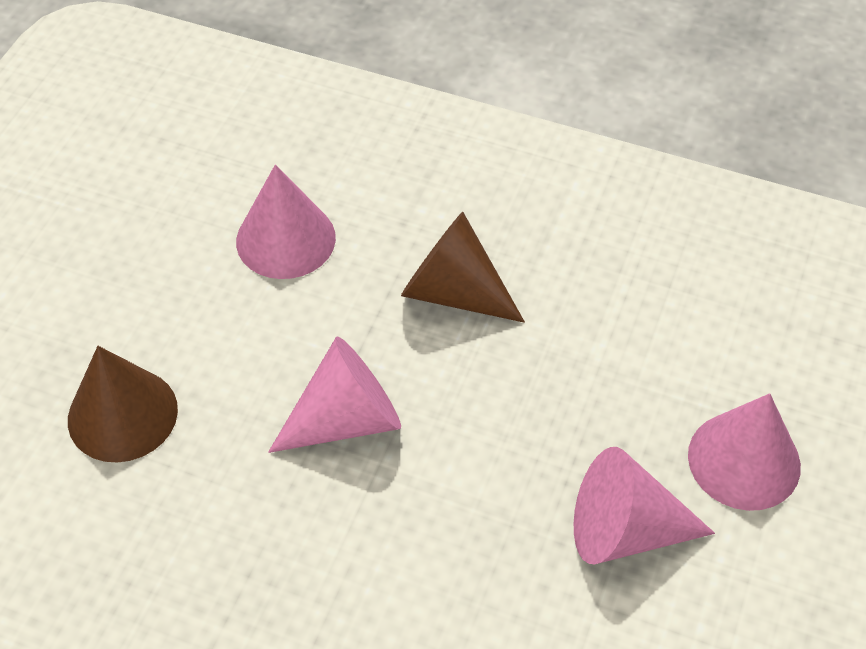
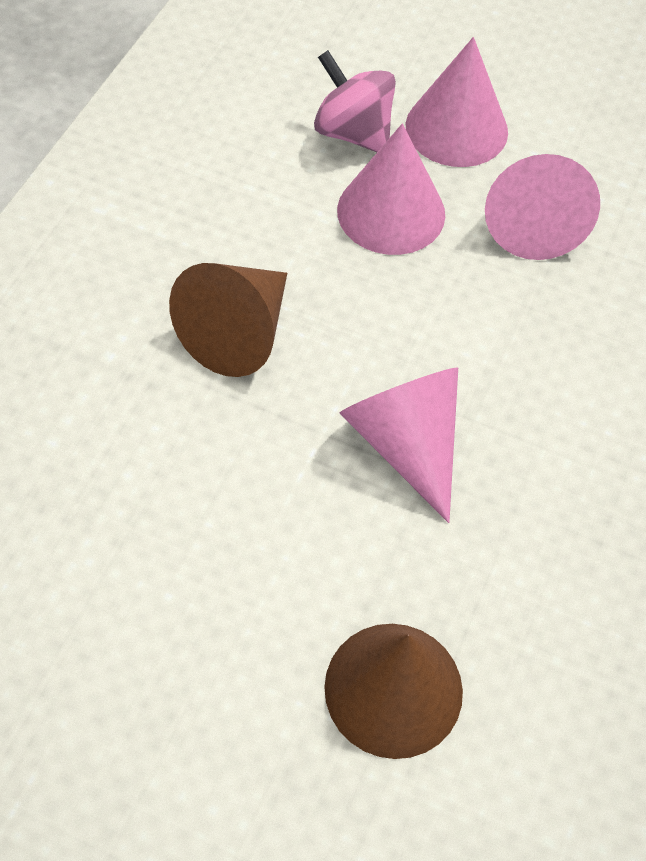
camera: 90 degrees left, 5 degrees up
(285, 239) = (134, 503): pink cone -> pink cone (391, 212)
(714, 367) = (353, 133): none -> pink spinning top

